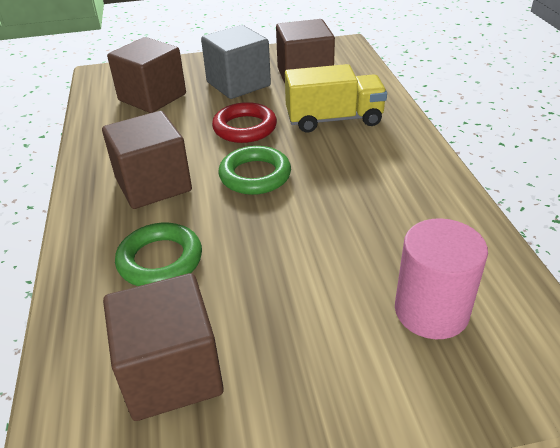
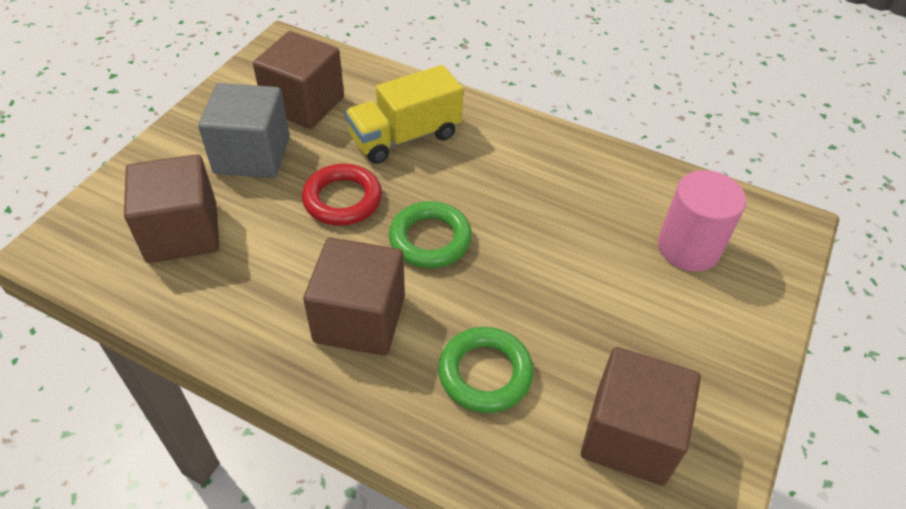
camera: 55 degrees left, 10 degrees up
(334, 119) = (405, 137): yellow truck -> yellow truck turned 150 degrees counterclockwise

